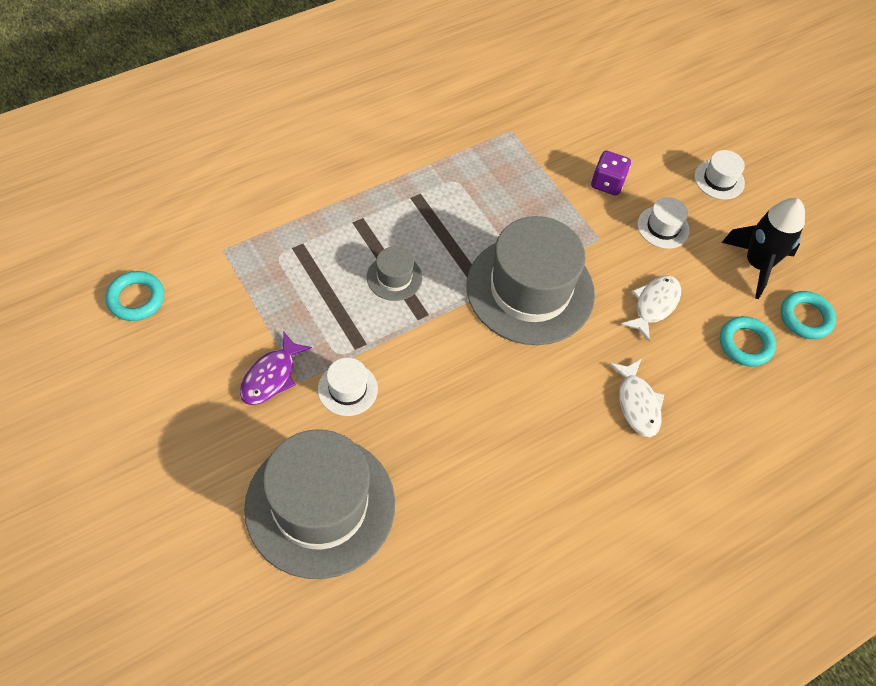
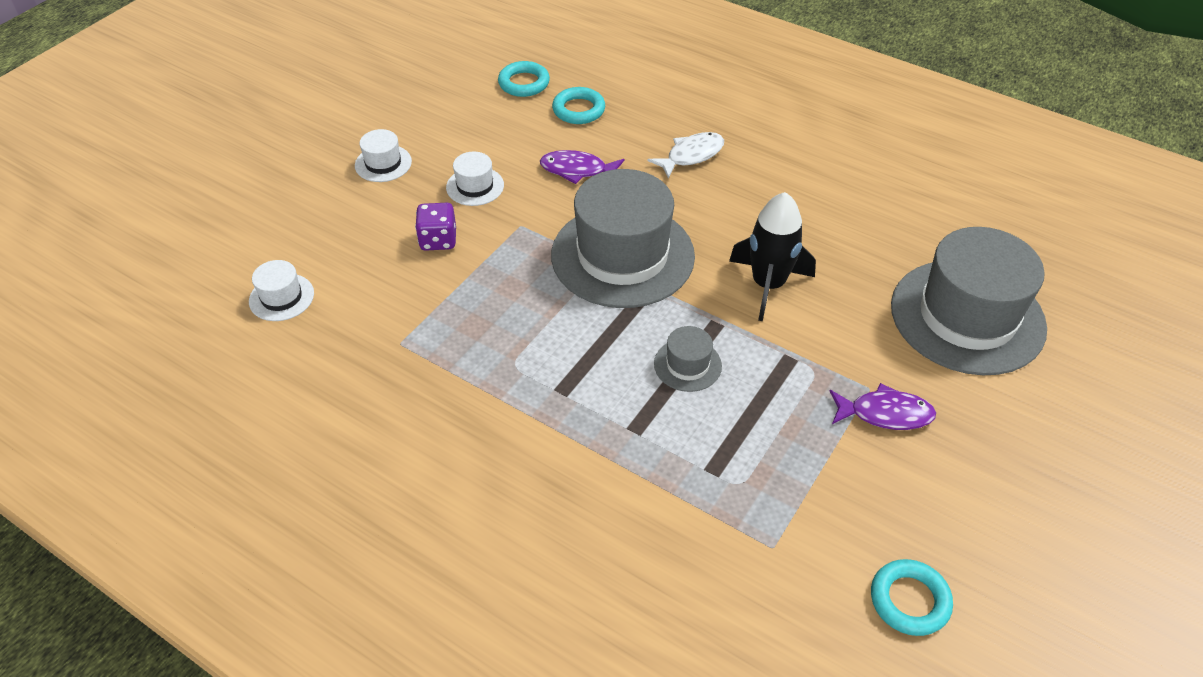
camera: 110 degrees left, 10 degrees down
(347, 389) = (844, 347): white hat -> white hat (281, 297)
(654, 305) = (577, 170): white fish -> purple fish
(757, 264) = (481, 119): black rocket -> black rocket (768, 285)

